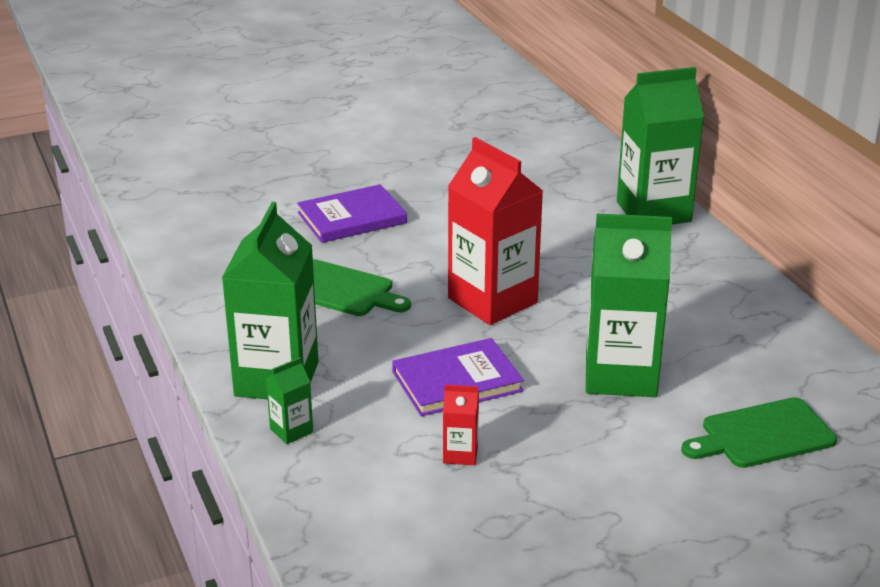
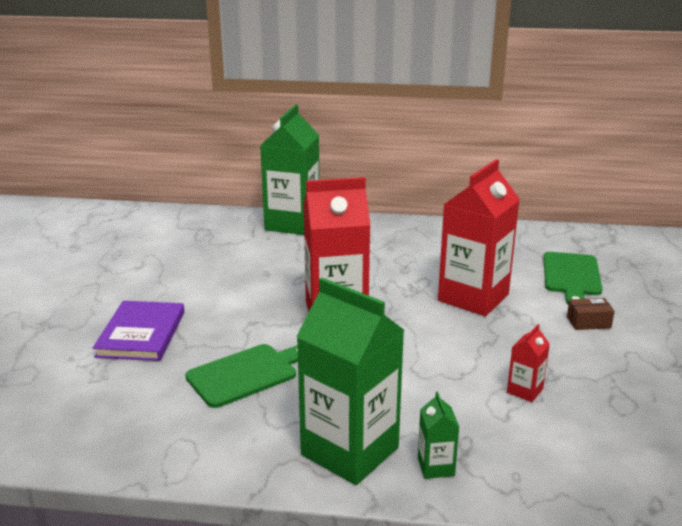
camera: 60 degrees left, 5 degrees down
(457, 381) = (429, 362): purple book -> none
(620, 375) = (473, 298): green carton -> red carton
(654, 470) = (588, 322): none -> brown box

